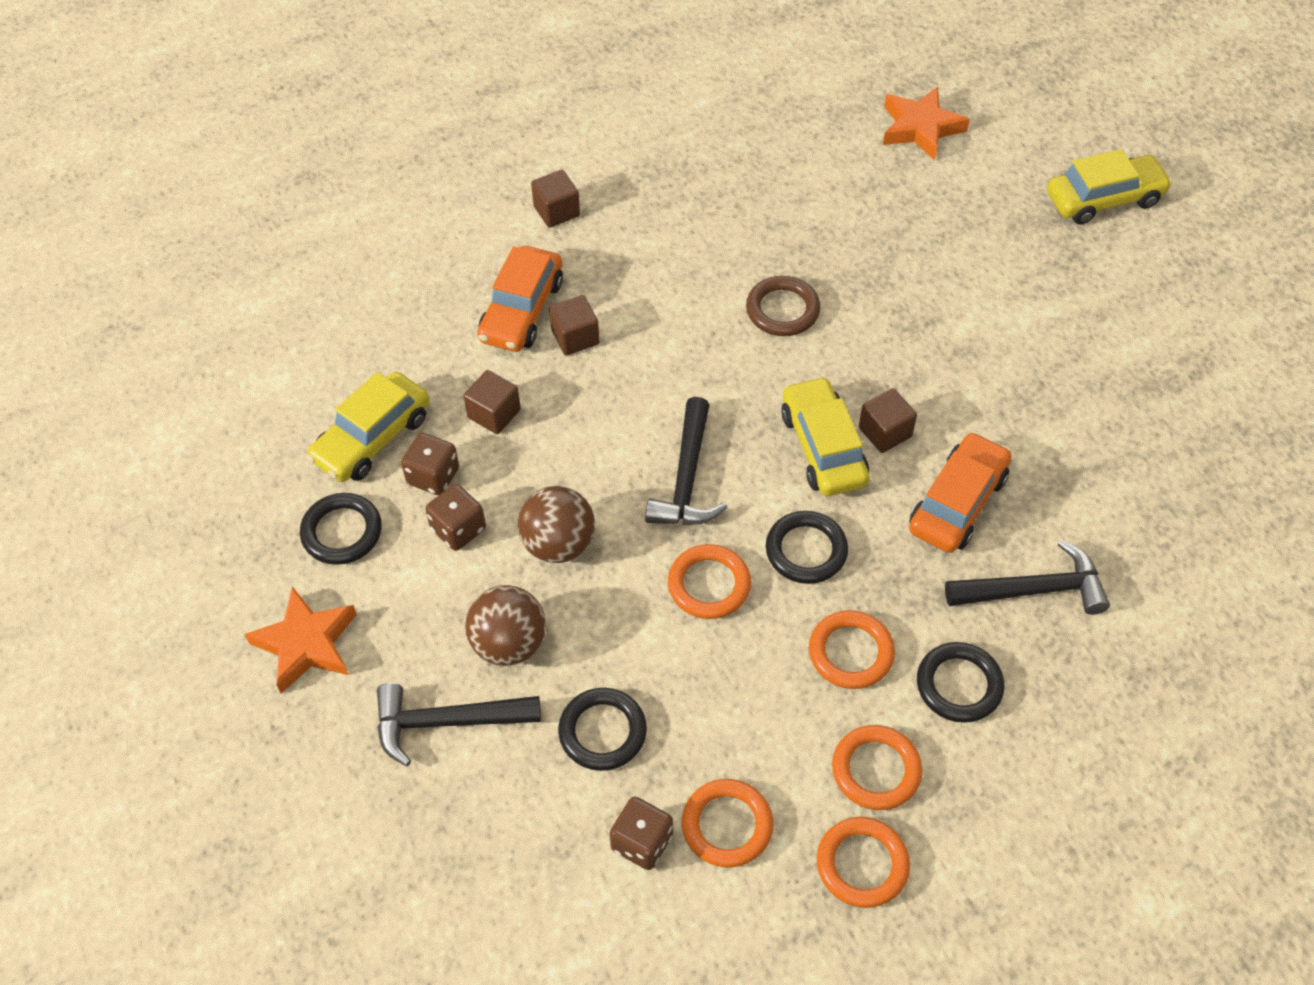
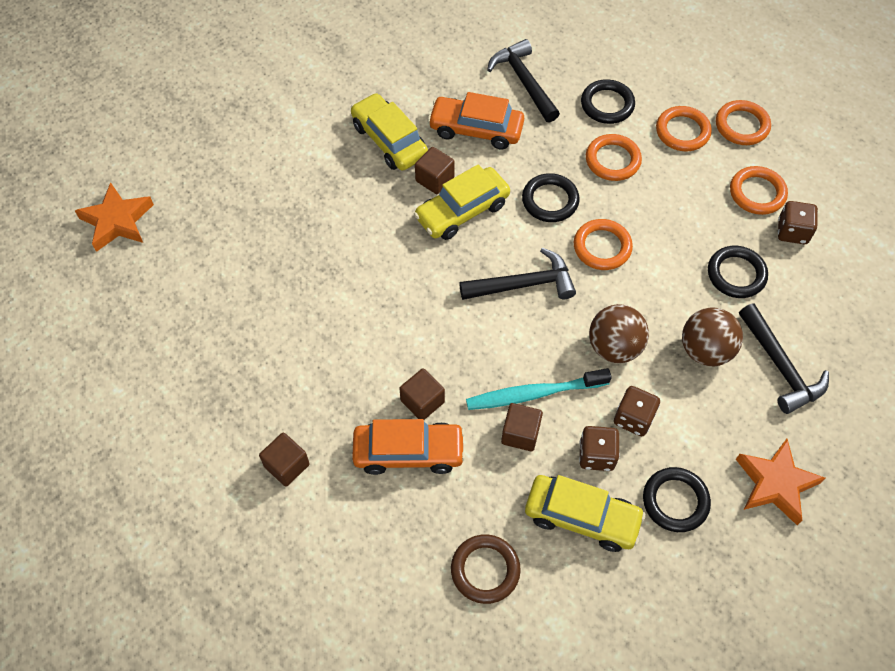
camera: 110 degrees left, 5 degrees up
(536, 442) = (534, 394): none -> turquoise toothbrush
(782, 310) = (344, 266): brown ring -> brown ring (485, 570)
(1104, 199) = (170, 96): yellow car -> yellow car (389, 140)

